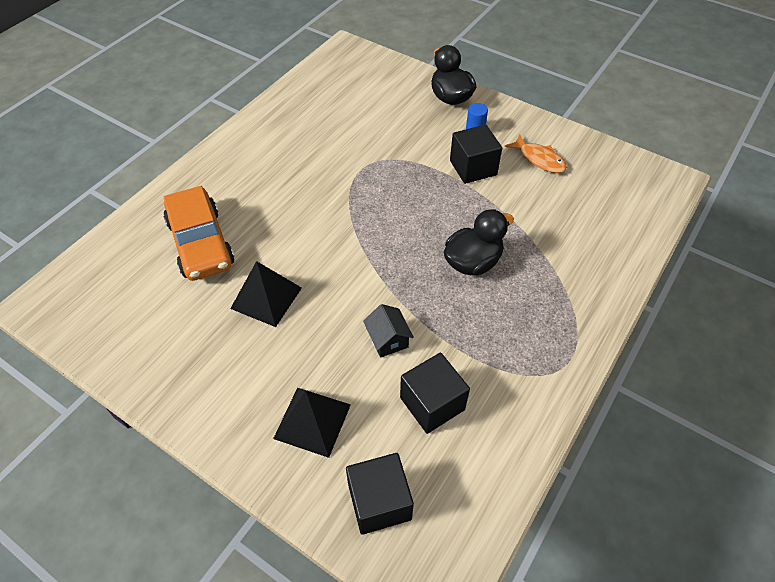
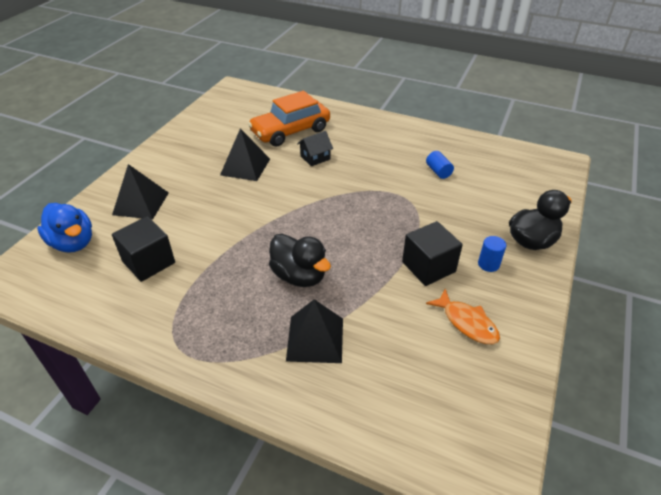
camera: 80 degrees right, 10 degrees down
(334, 130) = (438, 171): none -> blue cylinder
(379, 502) = (73, 243): black cube -> blue duck
(388, 339) = (209, 231): black house -> black house (315, 157)
(539, 159) = (467, 323): orange fish -> orange fish turned 75 degrees counterclockwise
(553, 259) = (315, 339): none -> black pyramid

